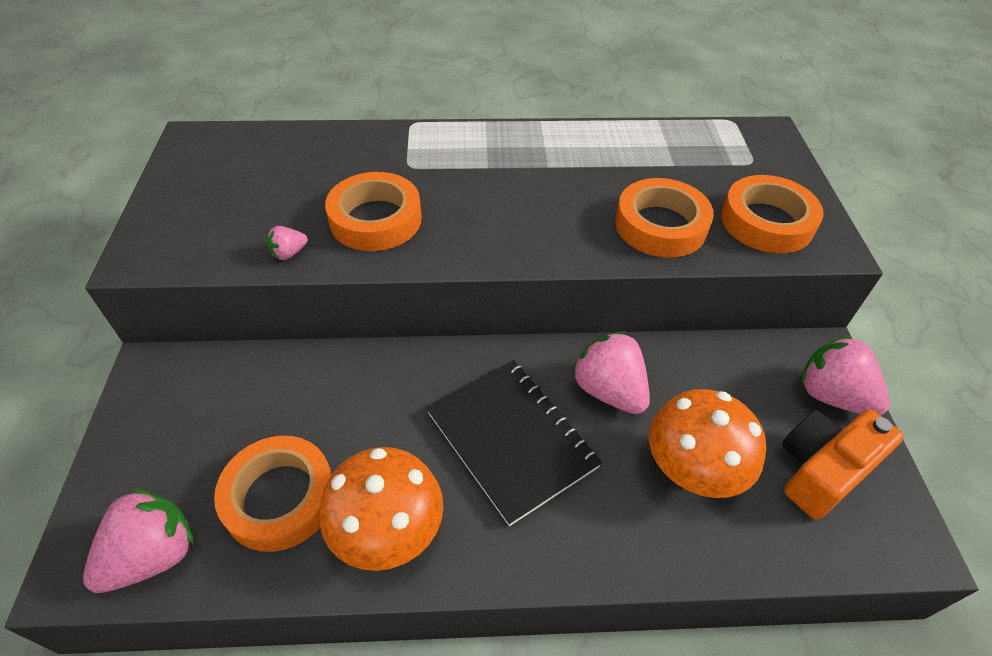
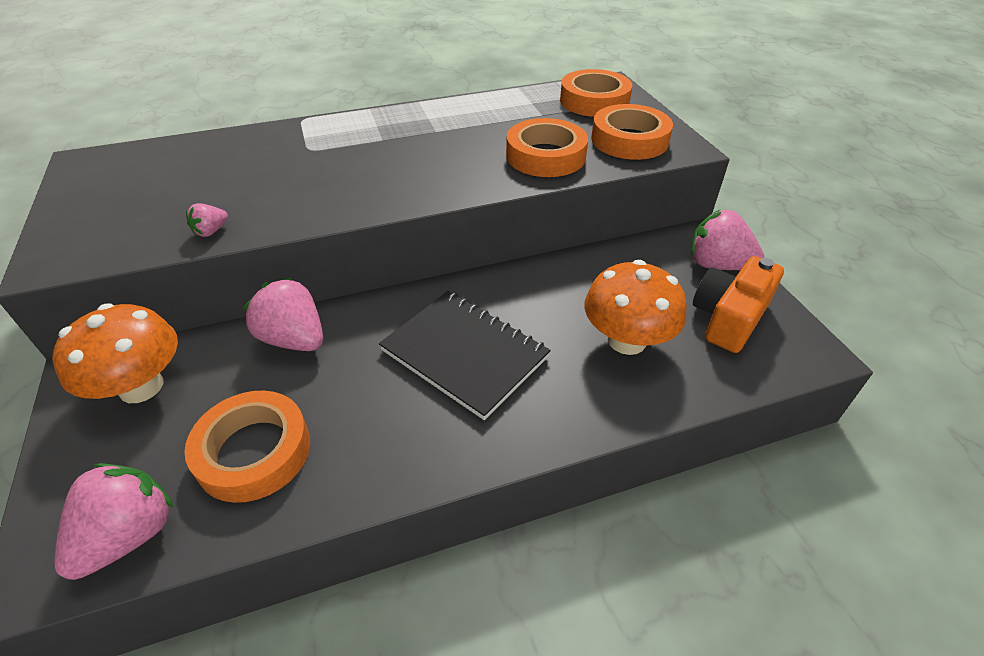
camera: 15 degrees left, 5 degrees down
(375, 219) = (290, 192): orange tape -> orange tape (594, 101)
(388, 530) = (371, 452): orange mushroom -> orange mushroom (141, 387)
(608, 390) = (537, 299): pink strawberry -> pink strawberry (294, 339)

